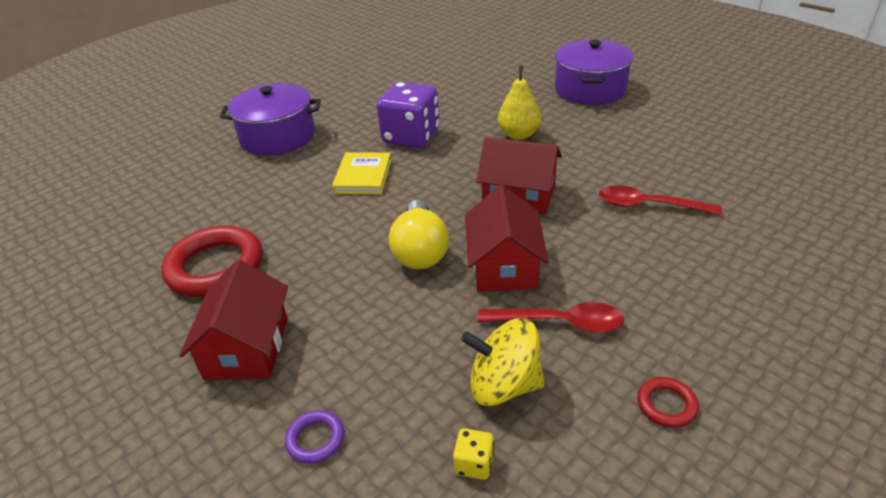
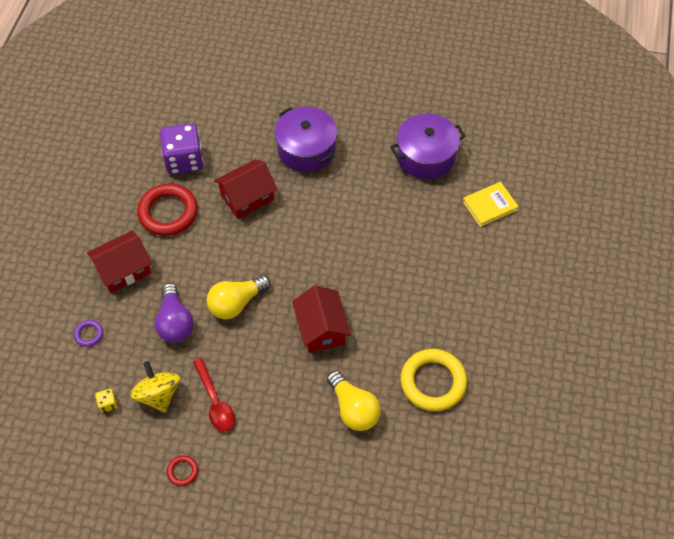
camera: 55 degrees right, 20 degrees up
(363, 176) = (290, 229): yellow book -> yellow book (490, 206)
(394, 320) = (175, 322): none -> purple light bulb
(411, 137) = (354, 228): purple dice -> purple dice (184, 160)
(504, 266) = (247, 353): red house -> red house (247, 197)
(519, 135) = (398, 294): yellow pear -> none
(590, 89) = (500, 311): purple pot -> purple pot (426, 156)
(646, 145) = (433, 382): none -> yellow ring
(649, 205) = (353, 409): red spoon -> yellow light bulb

